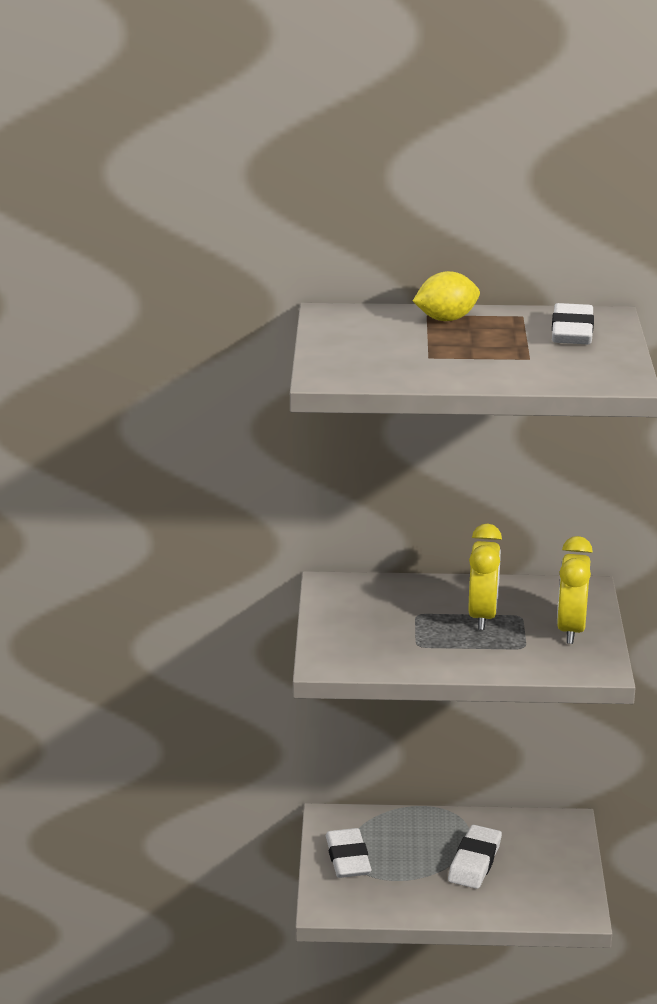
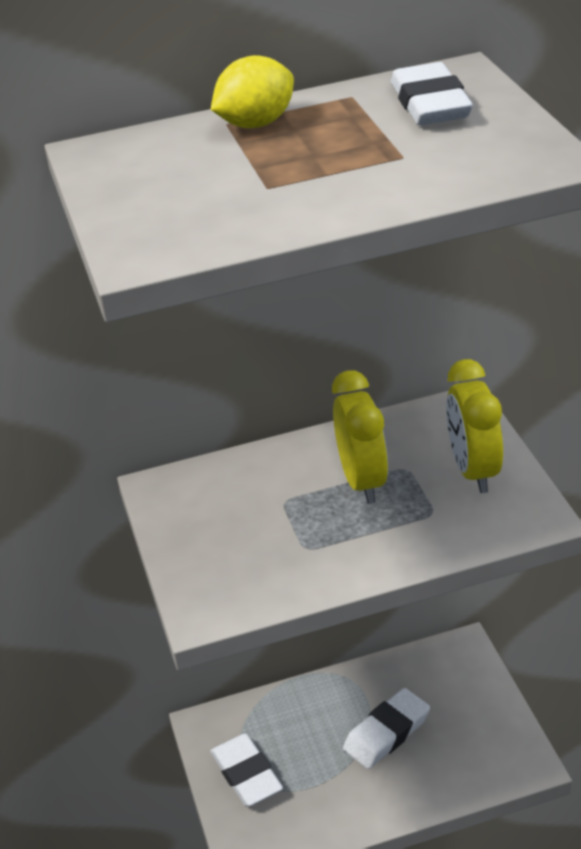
camera: 15 degrees left, 10 degrees up
(474, 862) = (387, 733): white eraser -> white eraser turned 45 degrees clockwise

